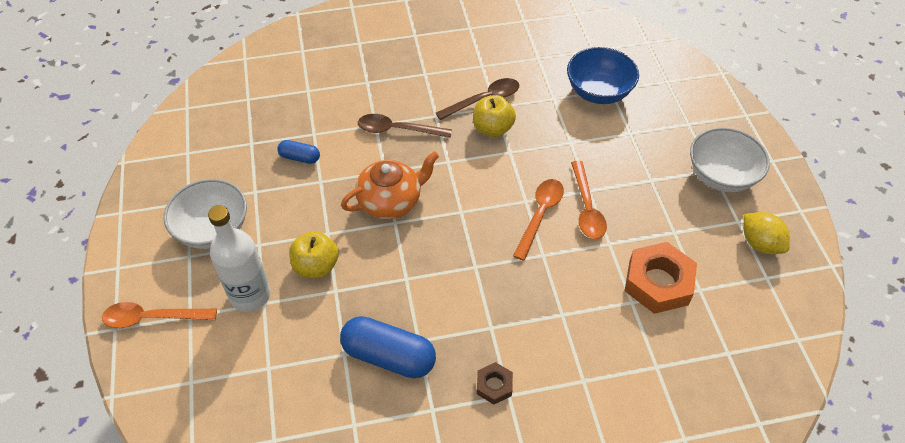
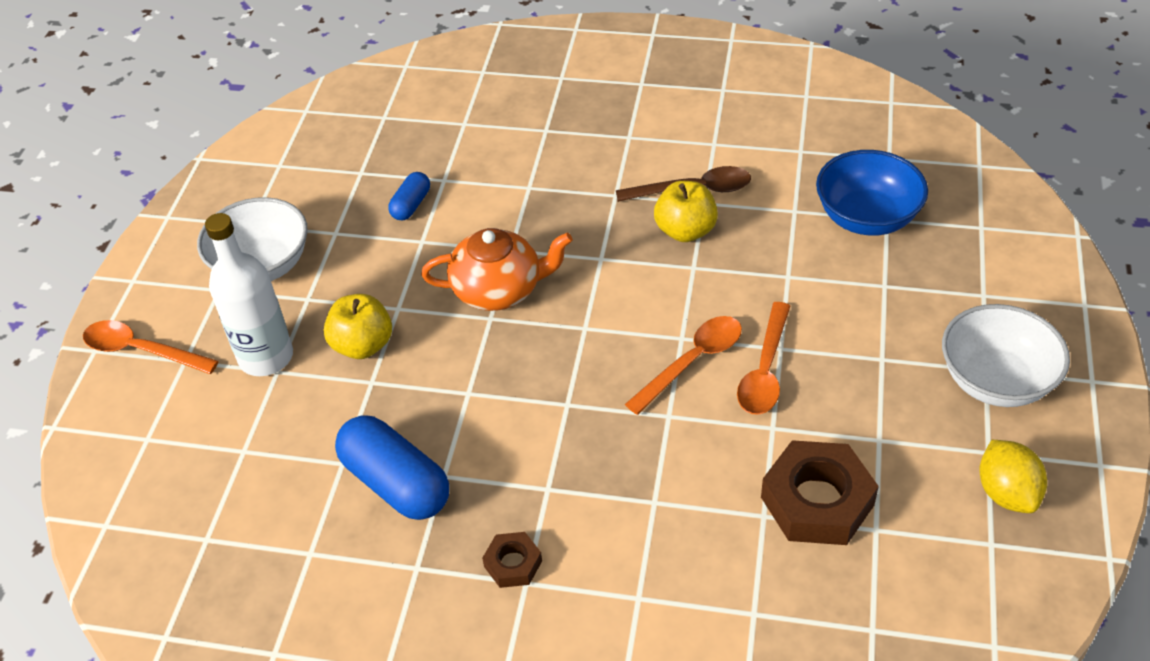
camera: 25 degrees right, 5 degrees down
(300, 157) = (411, 205): blue capsule -> blue capsule turned 75 degrees clockwise
(397, 130) = (554, 201): brown spoon -> none
(658, 283) = (817, 501): orange nut -> brown nut

